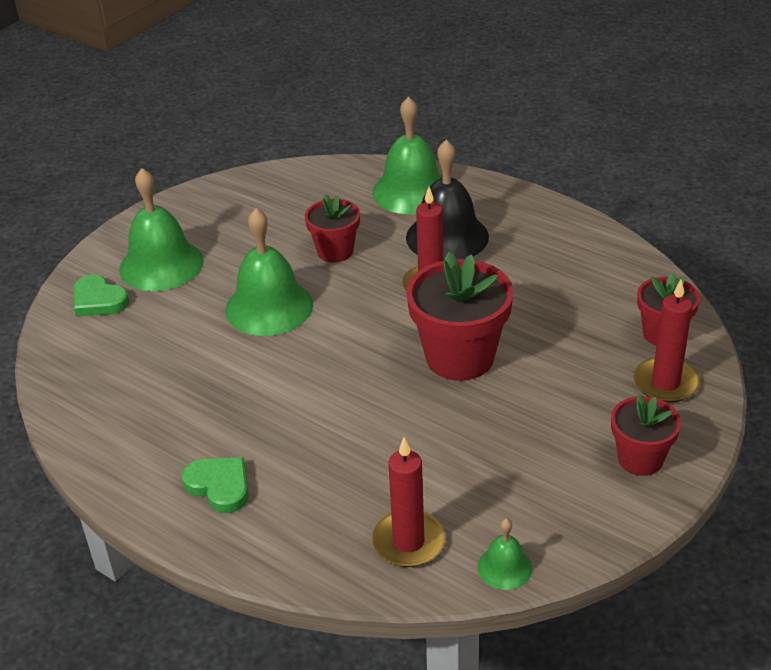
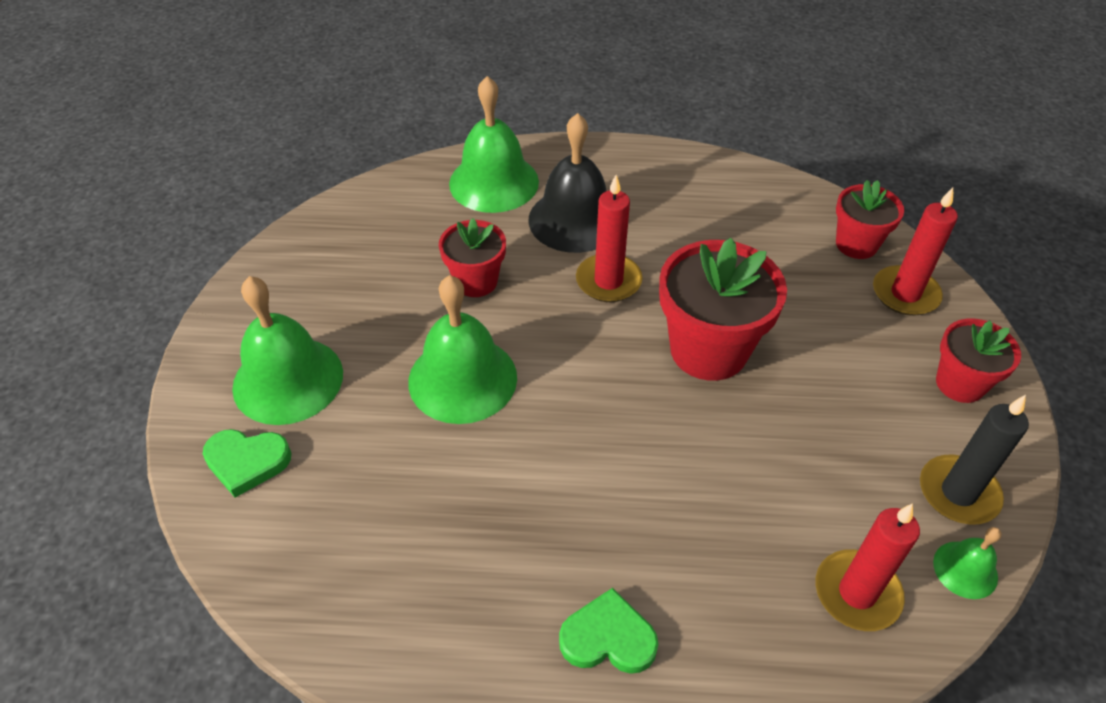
camera: 35 degrees left, 10 degrees up
(554, 523) = (958, 492): none -> black candle

